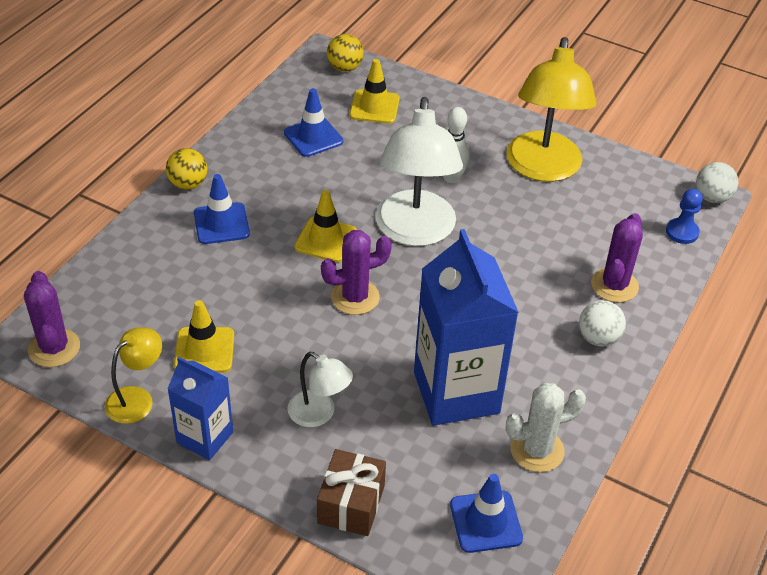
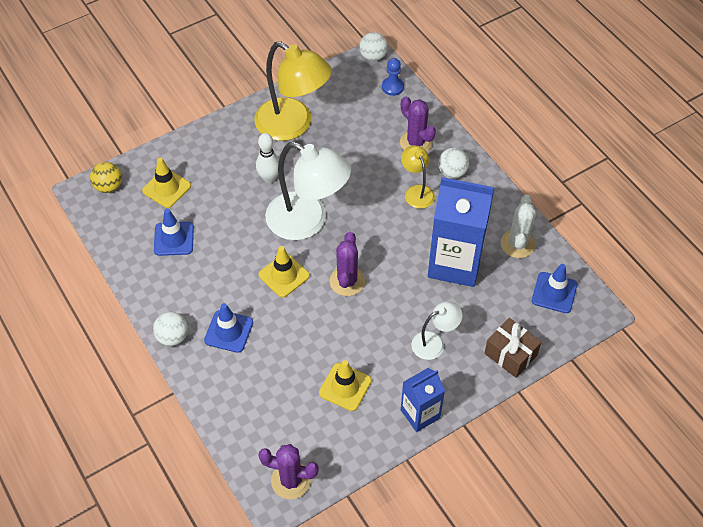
camera: 60 degrees left, 10 degrees up
(137, 398) = (366, 443): yellow lamp -> yellow lamp (417, 191)
(188, 184) = (172, 337): yellow ball -> white ball

